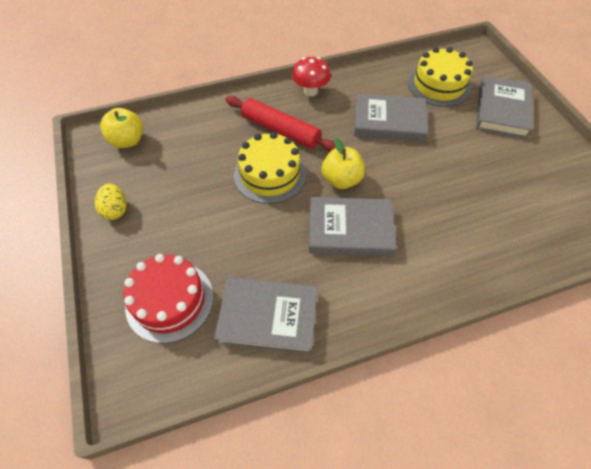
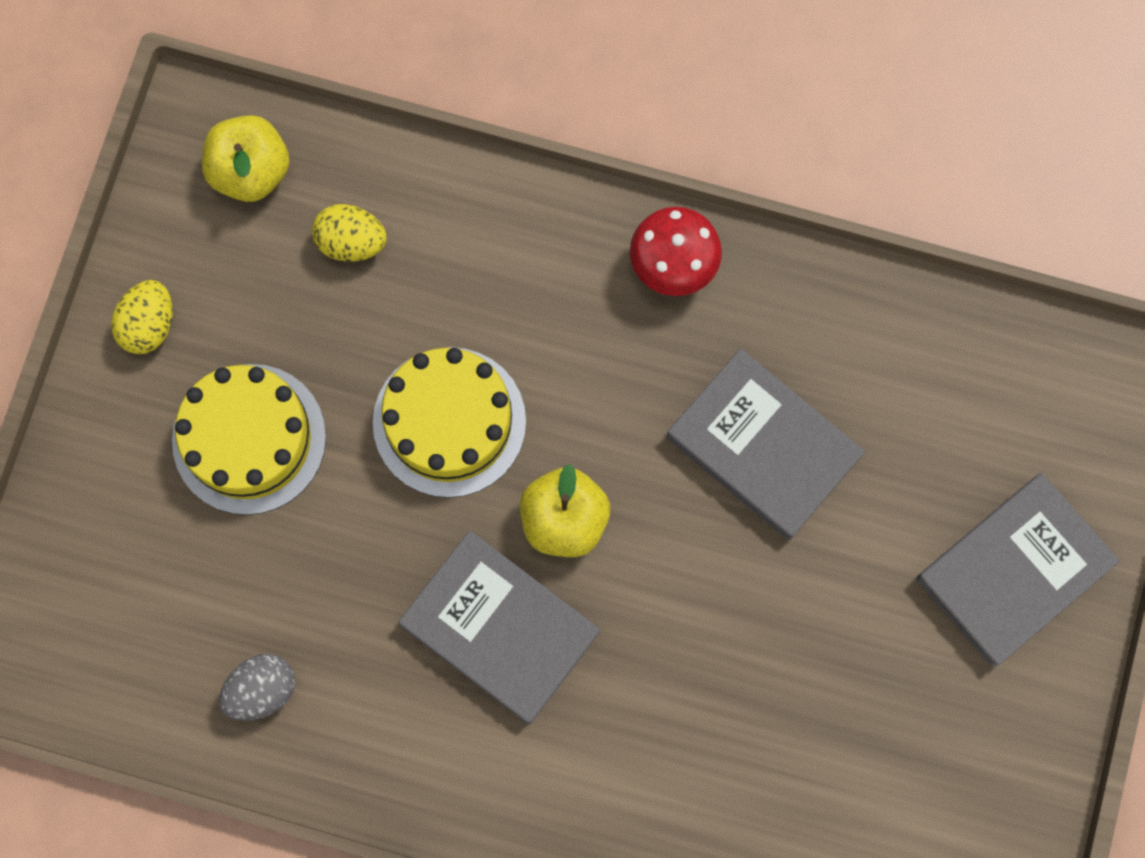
camera: 35 degrees right, 20 degrees up
(170, 301) = (139, 561): red cake -> none
(186, 141) = (352, 242): none -> yellow egg
(268, 317) = (262, 690): grey book -> grey egg
(280, 130) = (540, 330): red rolling pin -> none
(439, 85) = (948, 422): yellow cake -> yellow cake (249, 439)

